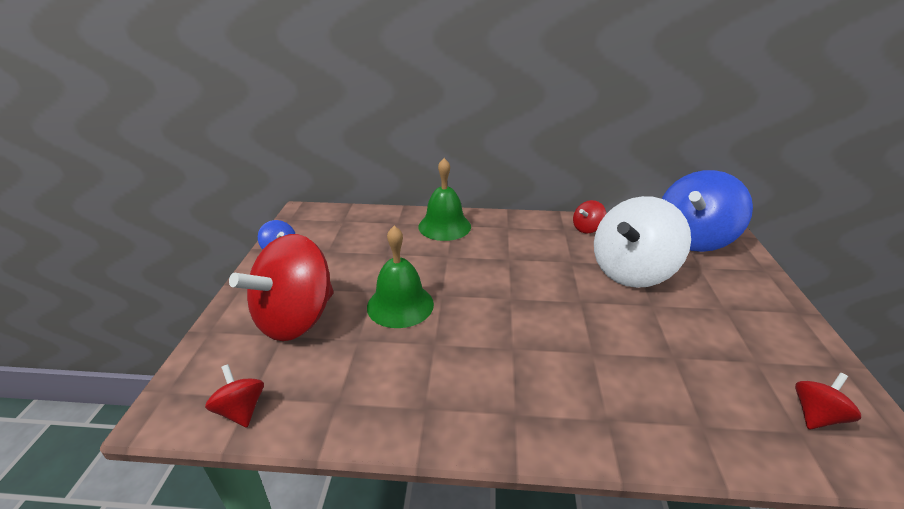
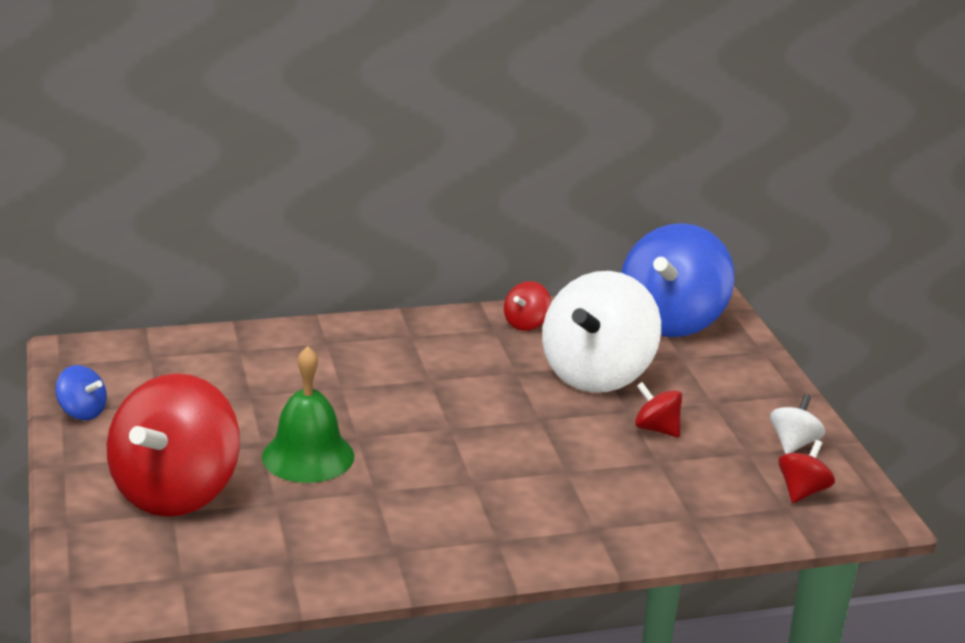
camera: 20 degrees left, 5 degrees down
(241, 410) = (180, 588): red spinning top -> red spinning top (656, 429)
(444, 226) = (316, 346): green bell -> none
(801, 360) = (793, 444): none -> white spinning top

